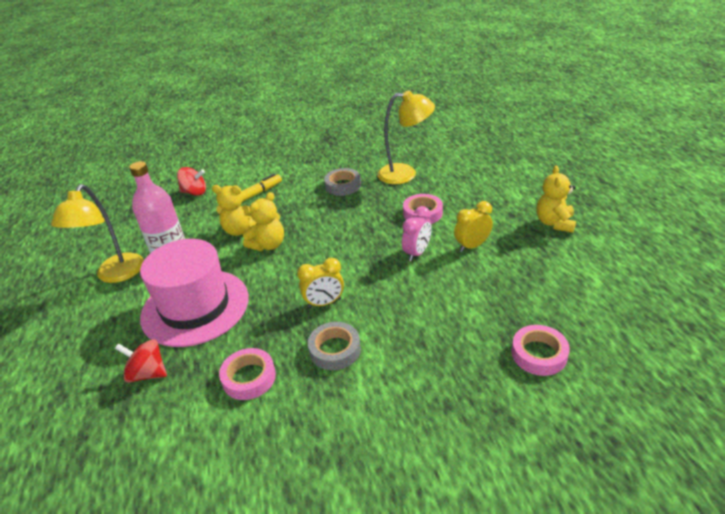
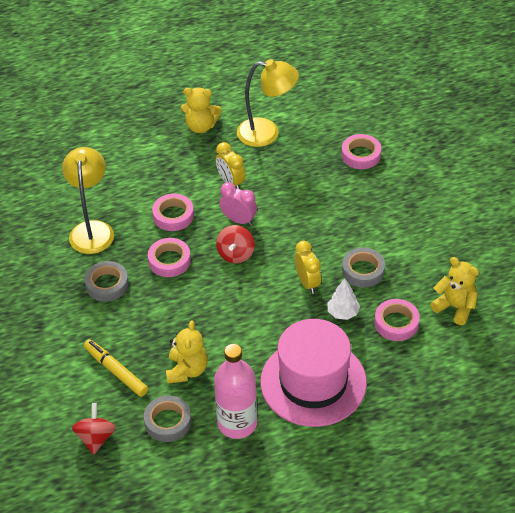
camera: 95 degrees left, 10 degrees up
(116, 275) = (262, 472): yellow lamp -> yellow lamp (267, 133)
(148, 373) = (397, 397): red spinning top -> red spinning top (236, 254)
(192, 223) = (168, 422): none -> grey tape
(268, 245) = (217, 339): yellow teddy bear -> yellow teddy bear (455, 307)
(276, 330) = (343, 313): none -> white tree
(366, 214) = (169, 261): none -> pink tape

